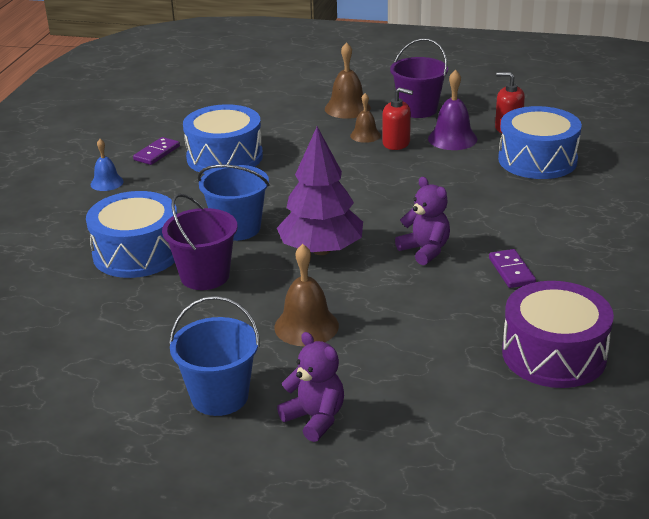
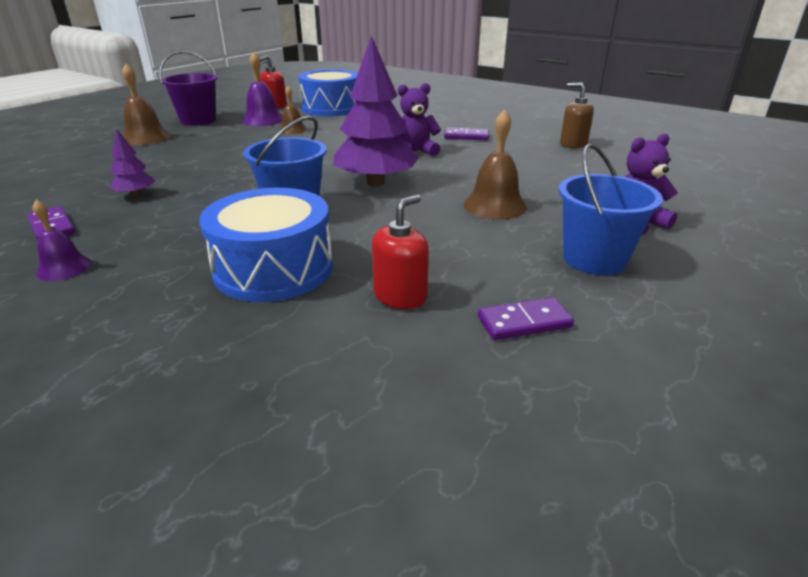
camera: 70 degrees left, 0 degrees up
(105, 371) = (524, 322): none -> purple domino
(107, 183) = (64, 268): blue bell -> purple bell
(205, 276) = (367, 237): purple bucket -> none
(224, 157) = (136, 194): blue drum -> purple tree
(365, 135) = (206, 140): brown bell -> brown bell (293, 130)
(396, 143) = (239, 134): red soap dispenser -> red soap dispenser (400, 296)
(554, 354) = (573, 144): purple drum -> brown soap dispenser

